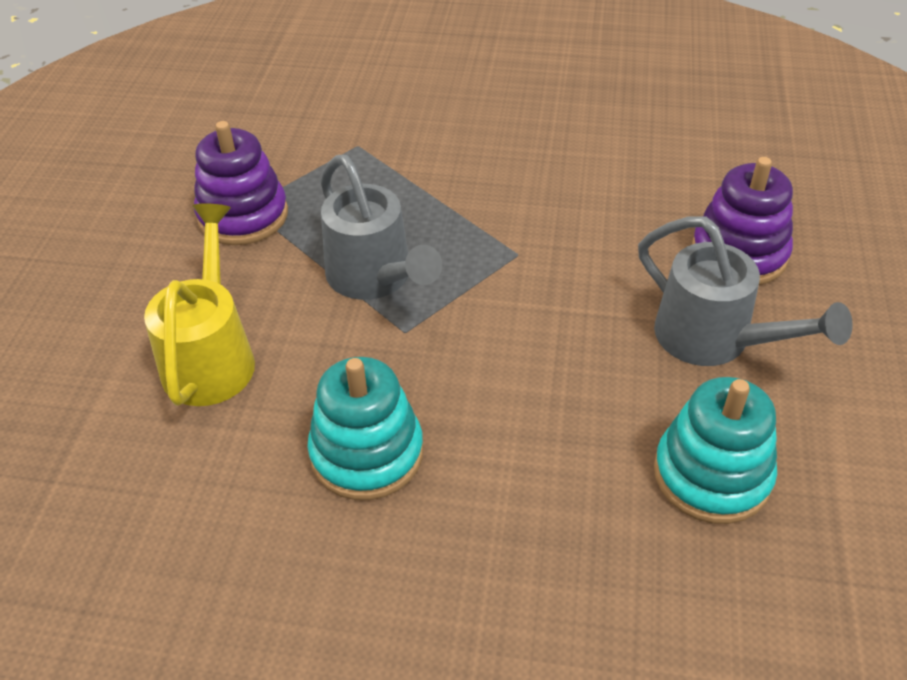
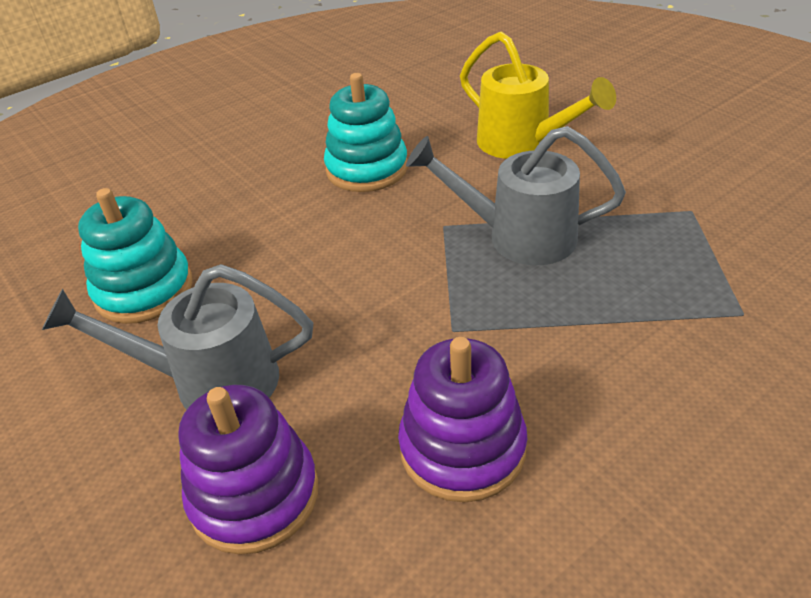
camera: 135 degrees right, 5 degrees down
(243, 216) = (678, 203): purple stacking toy -> purple stacking toy (462, 448)

